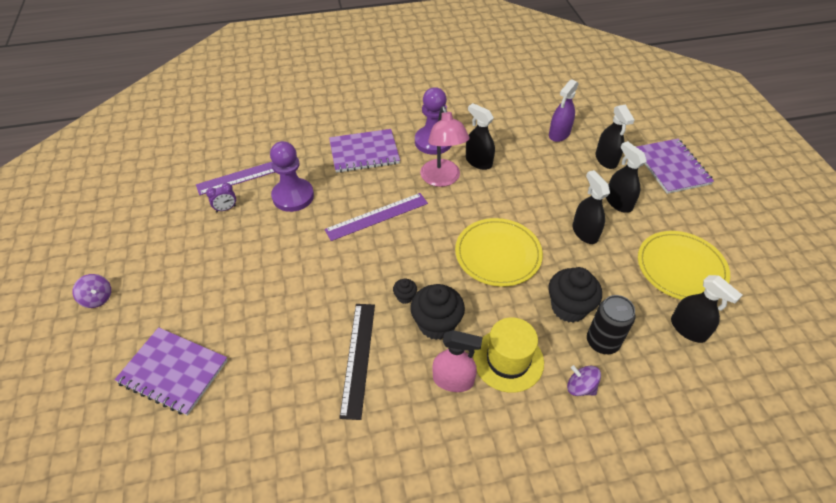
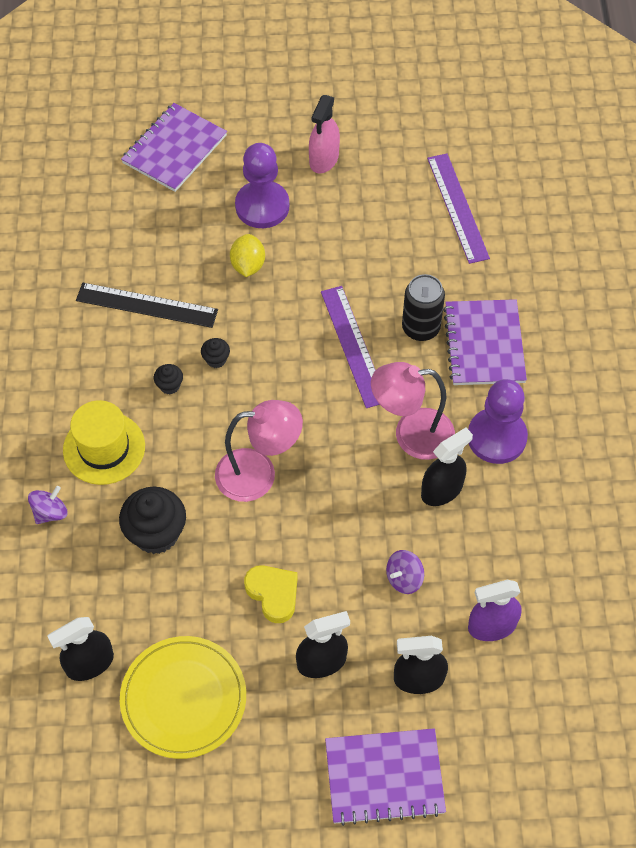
camera: 100 degrees right, 10 degrees up
(97, 298) = (283, 80): purple spinning top -> purple spinning top (404, 578)
(226, 209) = (397, 186): purple clock -> none
(293, 196) = (407, 256): purple pawn -> purple pawn (262, 206)
(308, 291) = (248, 265): none -> yellow lemon
(436, 324) = (169, 386): black cupcake -> black cupcake, size x0.47
(453, 380) = (95, 389): pink spray bottle -> pink spray bottle (324, 159)
(498, 254) = (258, 474): yellow plate -> pink lamp
(559, 134) = (491, 626): purple spray bottle -> purple spray bottle turned 60 degrees counterclockwise
(584, 232) = (273, 594): black spray bottle -> yellow heart
(602, 342) = (99, 555): black can -> black can (420, 328)

